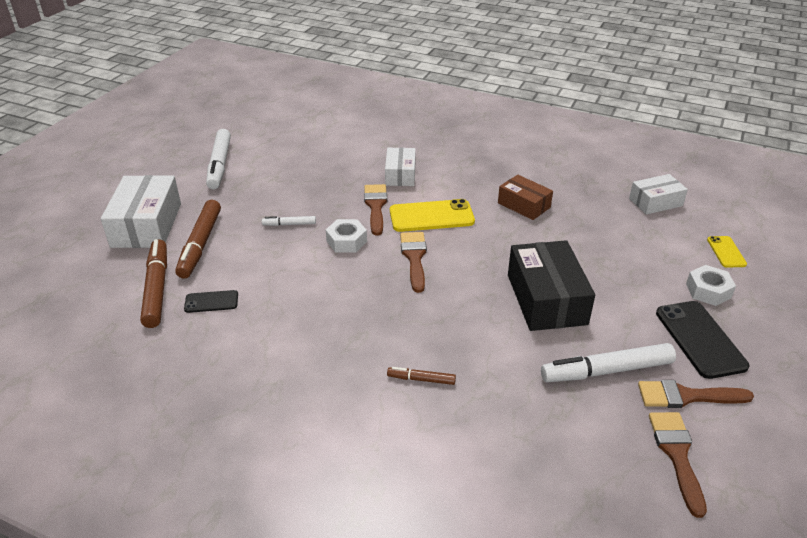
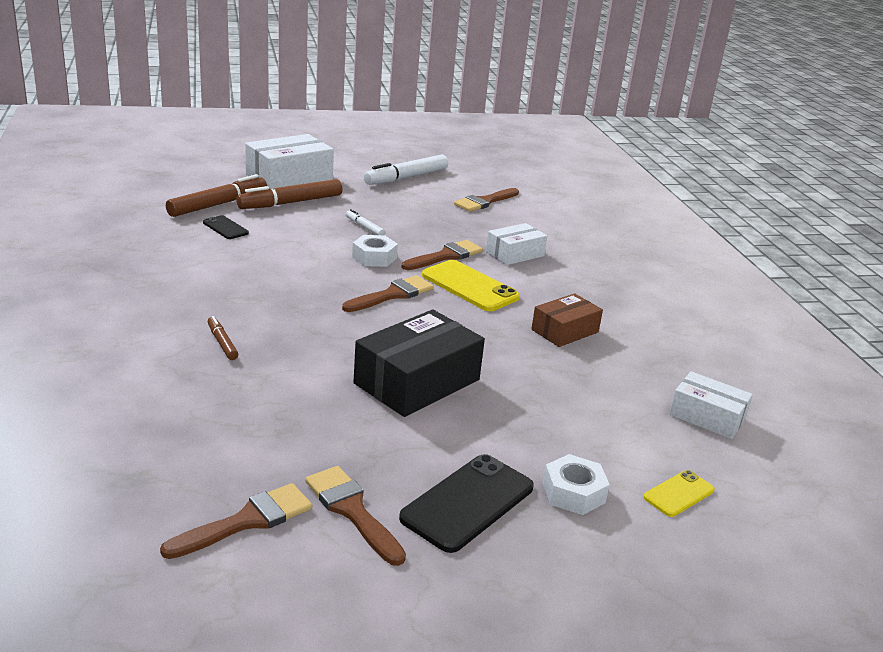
camera: 50 degrees right, 10 degrees down
(304, 148) = (485, 202): none -> brown brush
(524, 205) = (564, 331): brown box -> brown box turned 45 degrees clockwise
(606, 371) = (340, 445): white marker -> none

